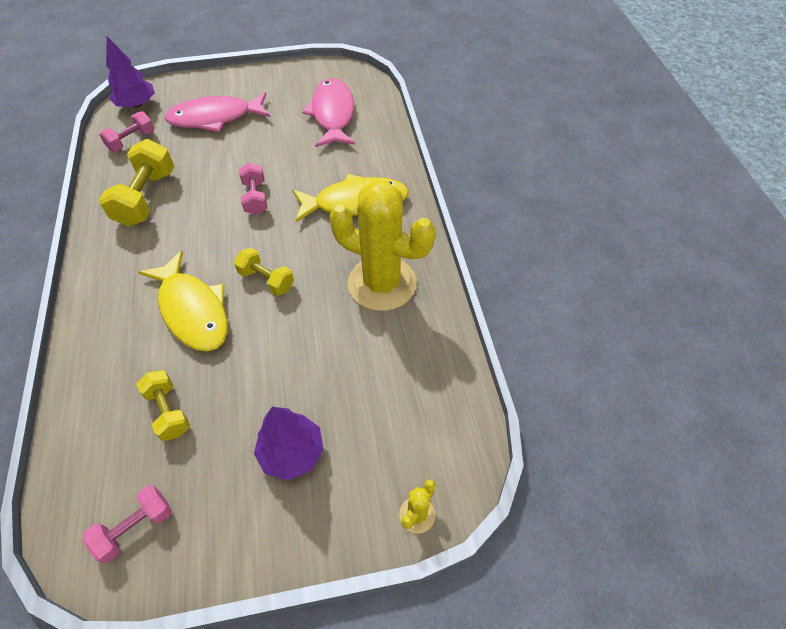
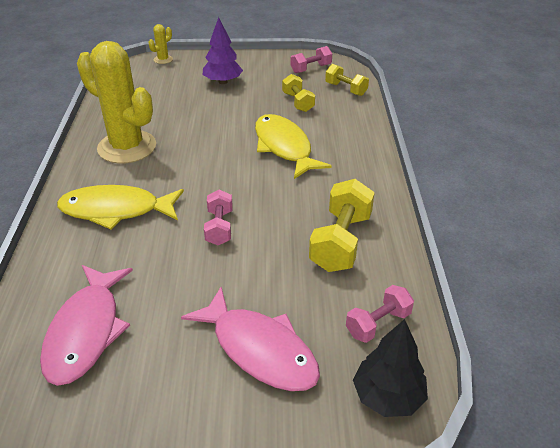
camera: 170 degrees left, 15 degrees down
(137, 105) = (387, 396): purple tree -> black tree
(215, 118) = (259, 349): pink fish -> pink fish turned 45 degrees clockwise
(266, 280) = (221, 159): yellow dumbbell -> yellow dumbbell (346, 89)

